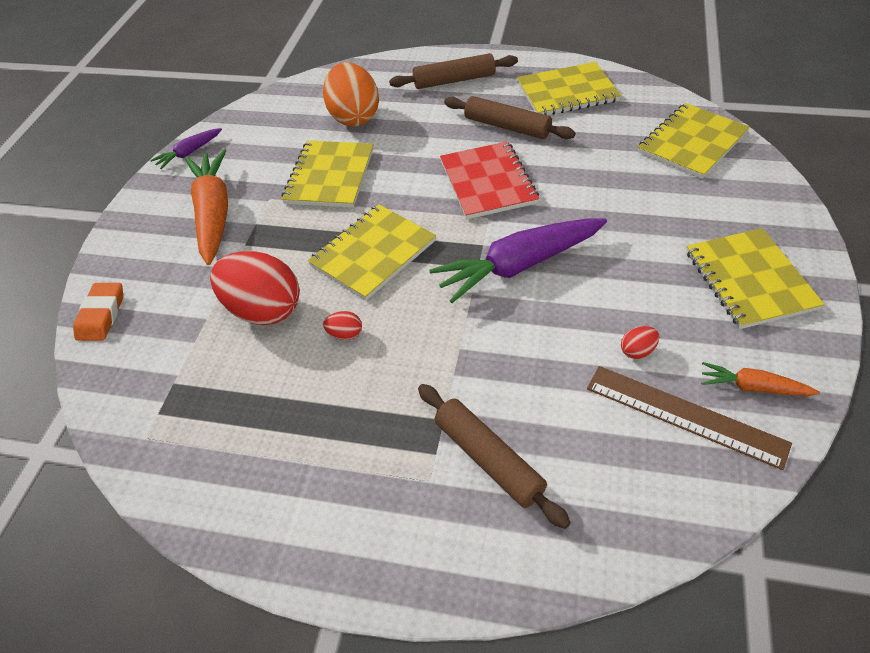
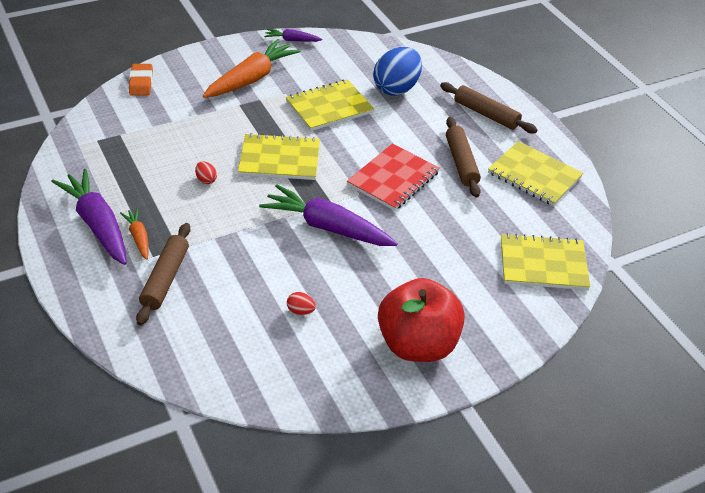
camera: 45 degrees right, 5 degrees down
(101, 315) = (141, 83): orange eraser -> orange eraser turned 60 degrees counterclockwise
(263, 310) = (196, 139): red egg -> none
(323, 489) = (97, 224): none -> purple carrot
(354, 117) = (396, 88): orange egg -> blue egg
(685, 415) = (265, 352): brown ruler -> none
(750, 280) = (417, 344): yellow notebook -> red apple
(753, 387) = (316, 377): orange carrot -> orange carrot (138, 237)

